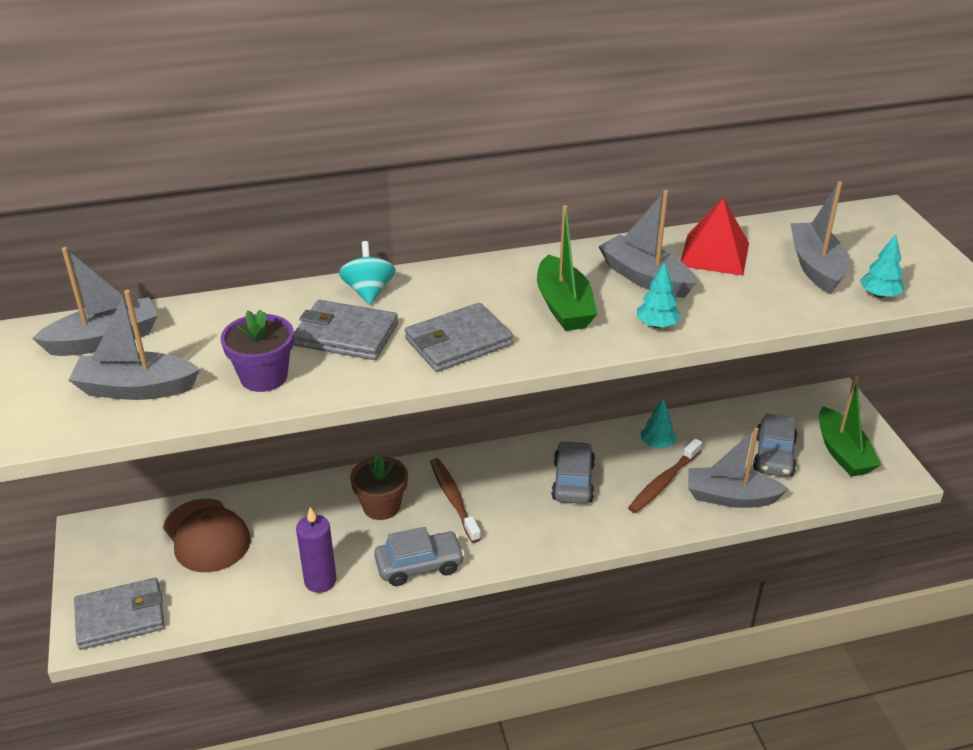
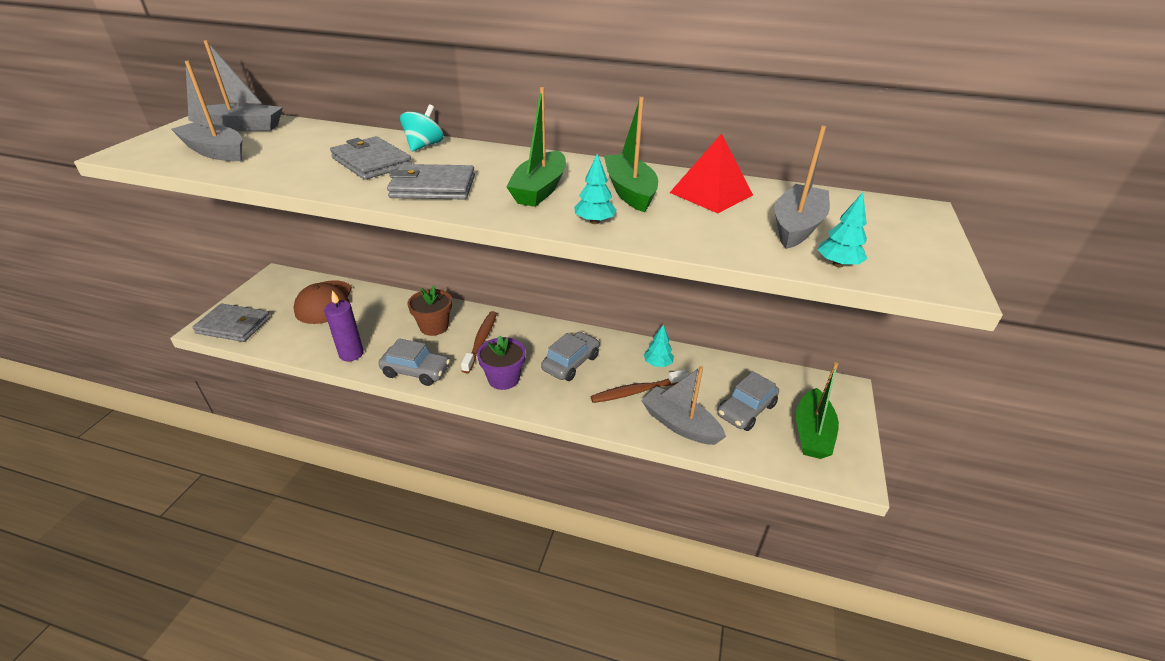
camera: 30 degrees right, 0 degrees up
(264, 377) = (288, 167): purple flower pot -> purple flower pot (503, 379)
(645, 278) = (629, 192): grey boat -> green boat

